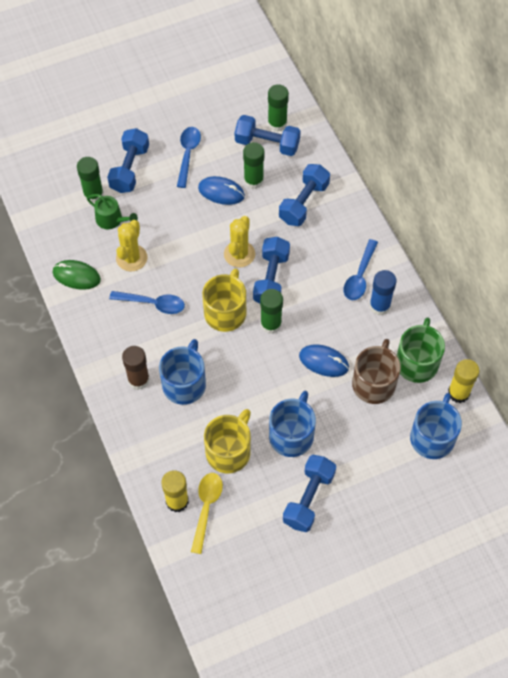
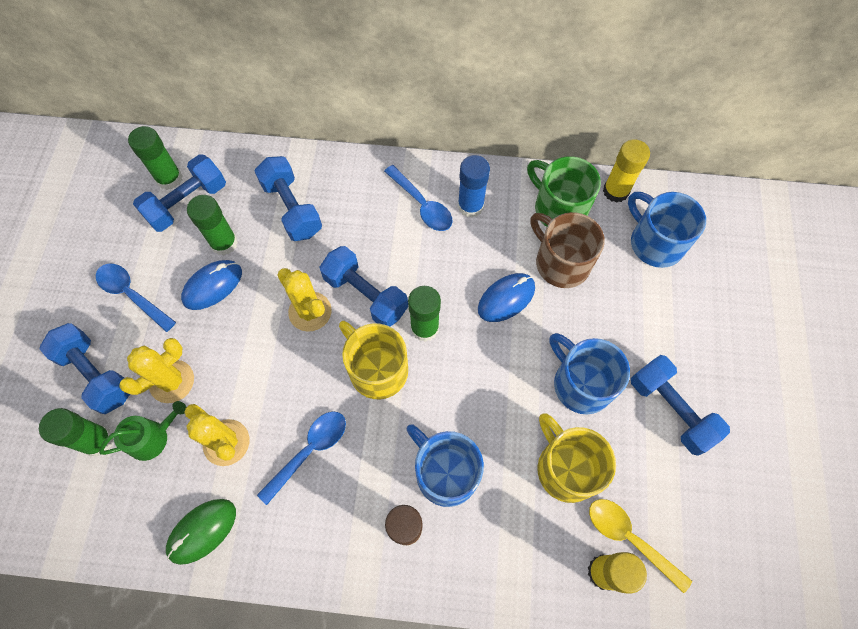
camera: 60 degrees left, 5 degrees up
(149, 208) = (172, 381): none -> yellow cactus

